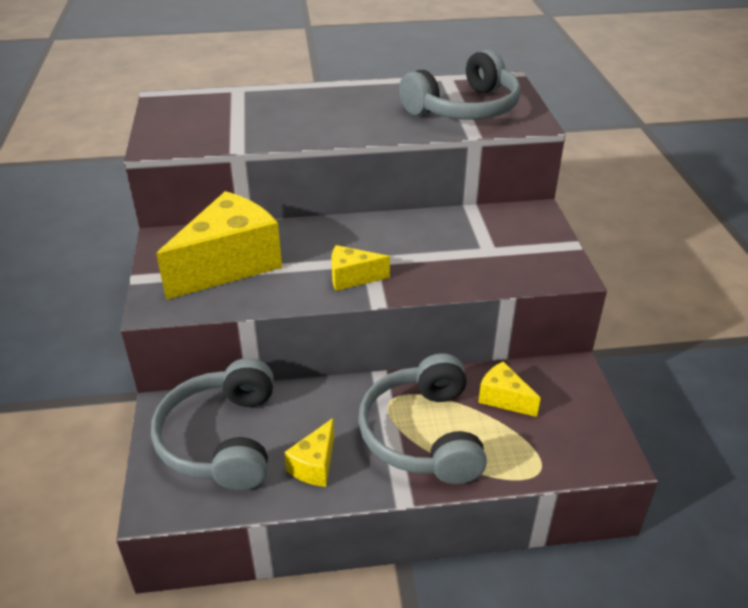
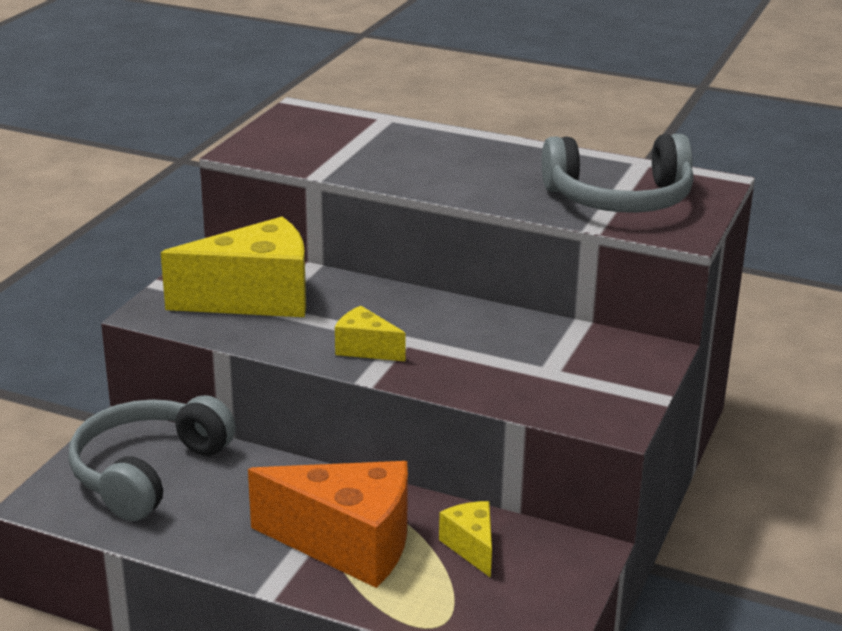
camera: 30 degrees right, 10 degrees down
(315, 465) = (212, 527): yellow cheese -> none
(423, 434) = (348, 545): grey headphones -> orange cheese

